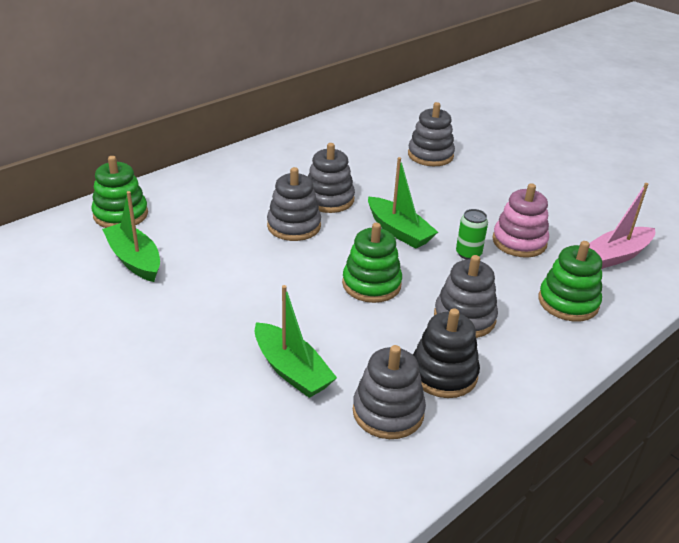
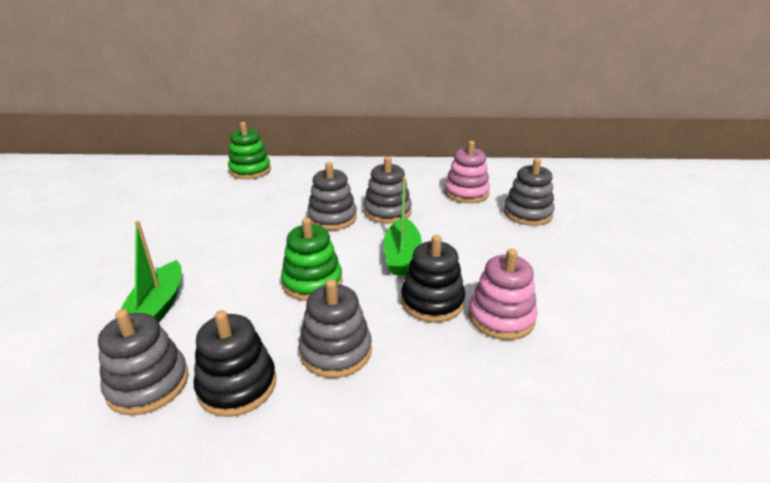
camera: 45 degrees right, 5 degrees down
(135, 260) = (211, 197): green boat -> none
(362, 155) = (466, 193): none -> pink stacking toy
(468, 253) = (432, 302): green can -> black stacking toy
(568, 302) = (461, 403): green stacking toy -> none
(617, 255) = (604, 391): pink boat -> none

